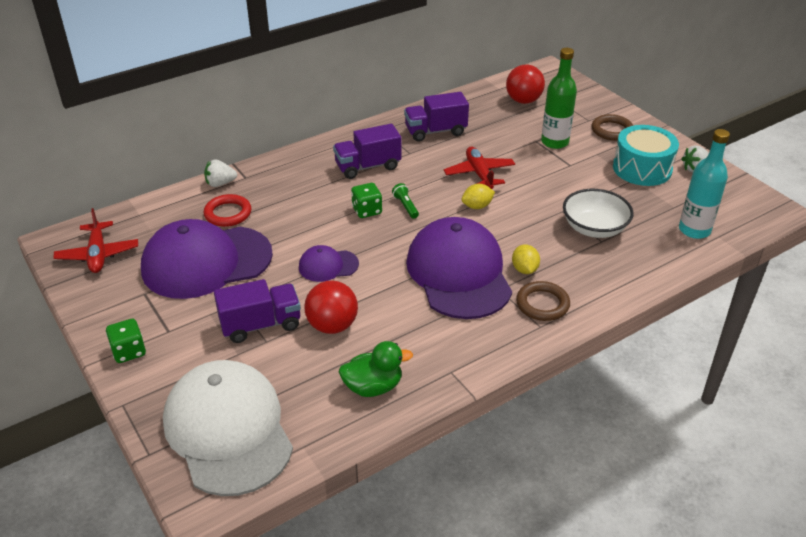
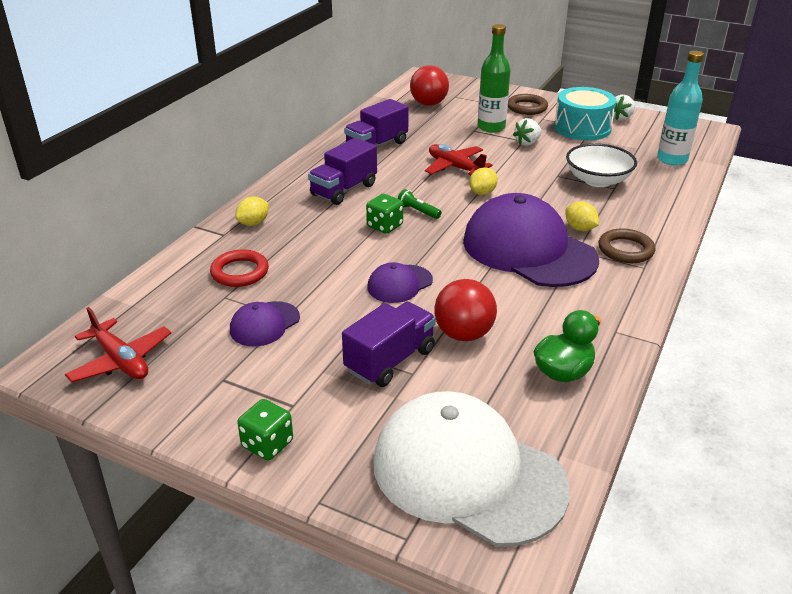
camera: 30 degrees left, 5 degrees down
(206, 262) = (264, 324): purple cap -> purple cap, size x0.46
(220, 183) = (201, 248): white strawberry -> white strawberry (527, 143)
(274, 175) = (253, 223): none -> yellow lemon

